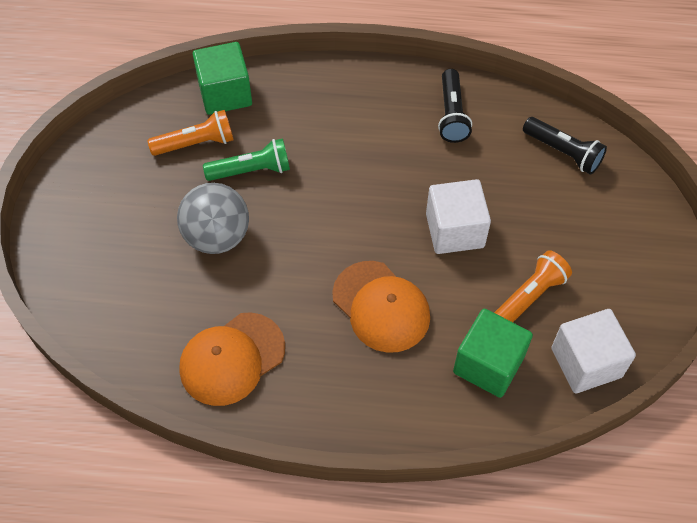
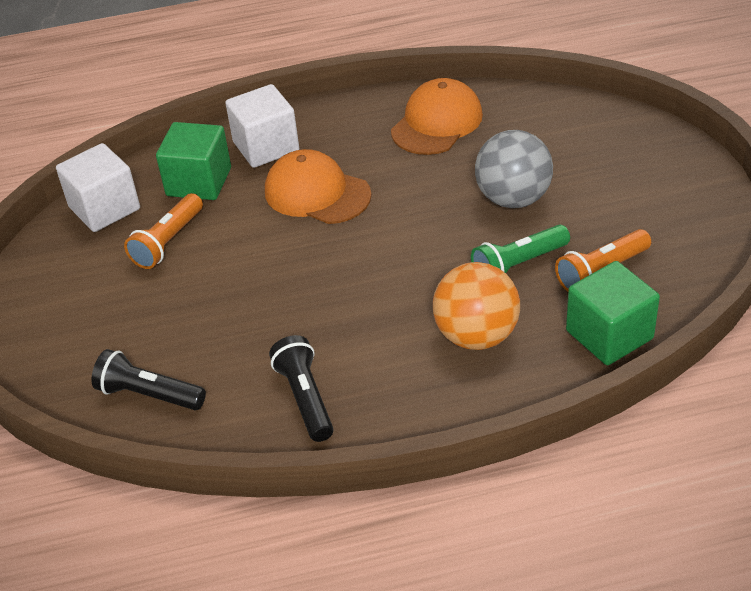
camera: 165 degrees right, 15 degrees down
(314, 122) = (476, 335): none -> orange ball
(454, 230) = (262, 275): white cube -> white cube (266, 147)

